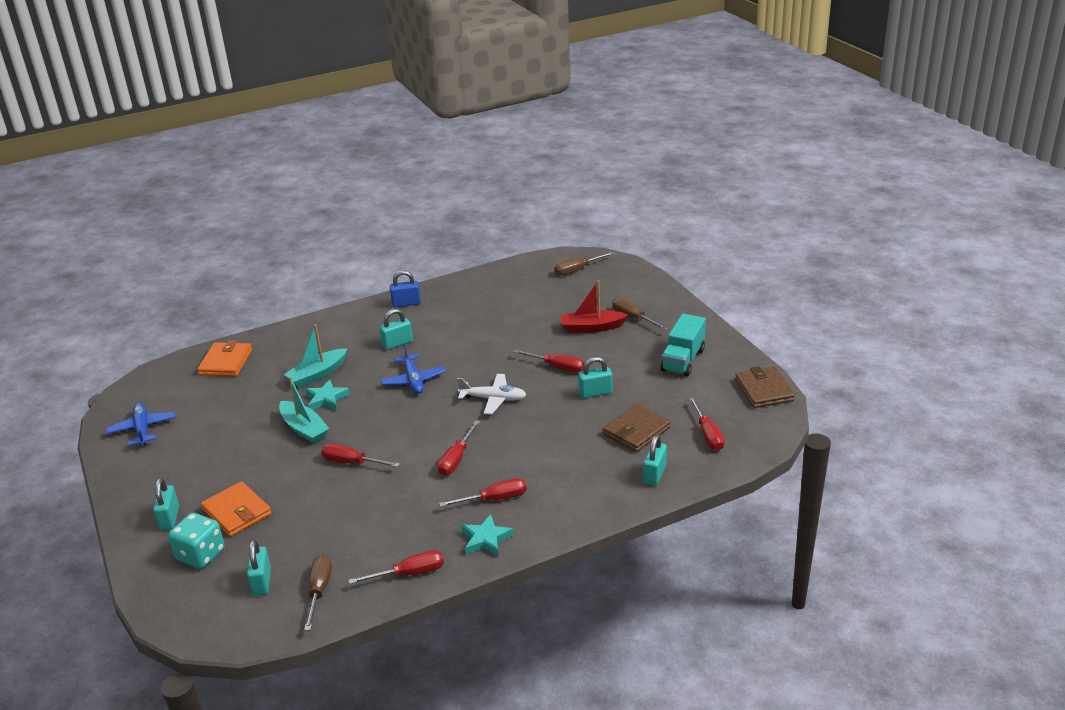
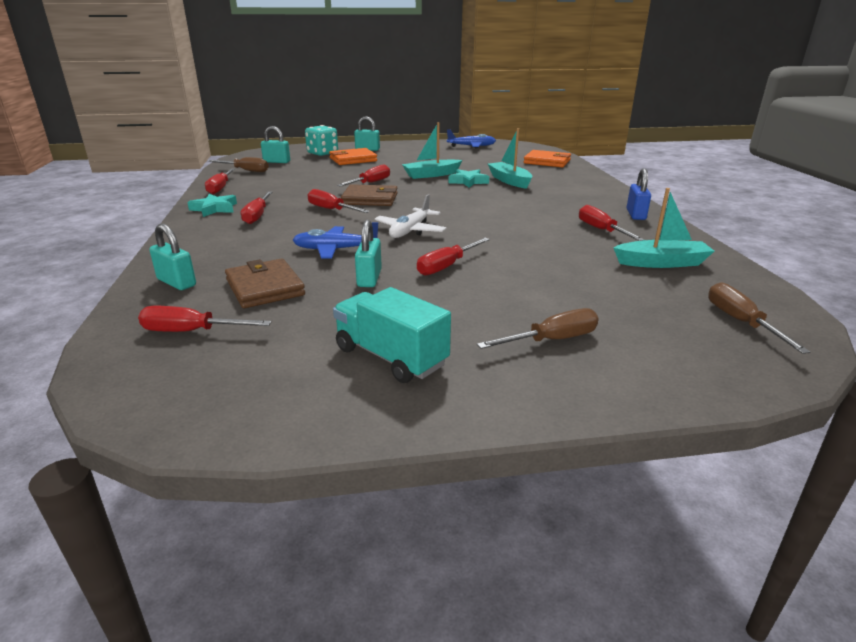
camera: 105 degrees right, 5 degrees down
(397, 343) = (548, 206): turquoise padlock -> none
(413, 380) = (474, 206): blue plane -> blue plane (335, 250)
(451, 315) = (601, 230): none -> red screwdriver
(506, 291) = (662, 263): none -> turquoise boat
(591, 327) = (535, 302): red boat -> none
(764, 390) = (223, 417): brown wallet -> brown wallet (370, 199)

